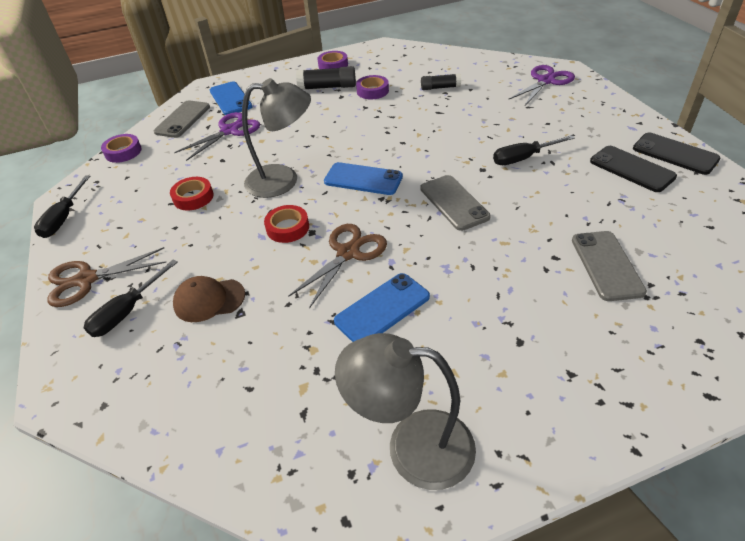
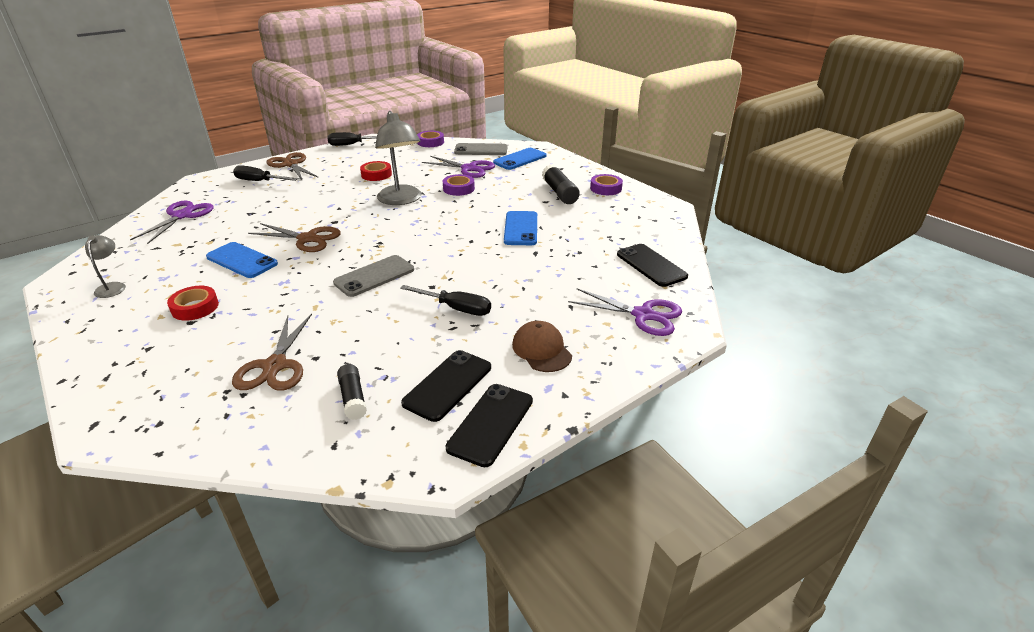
camera: 70 degrees right, 10 degrees down
(202, 396) = (182, 216): none -> purple scissors
(209, 300) = (265, 201): brown cap -> brown cap (541, 350)
(287, 228) = (339, 212): red tape -> red tape (195, 307)
(363, 179) = (406, 231): blue phone -> blue phone (520, 228)
(372, 91) = (562, 214): purple tape -> purple tape (458, 189)
(412, 446) = (112, 287): grey lamp -> grey lamp, size x0.49
(440, 87) = (588, 248): black glue stick -> black glue stick (353, 398)
(477, 67) = (651, 265): none -> black phone
(523, 158) = (456, 308): black screwdriver -> black screwdriver turned 150 degrees clockwise
(606, 265) = (275, 366): grey phone -> brown scissors

